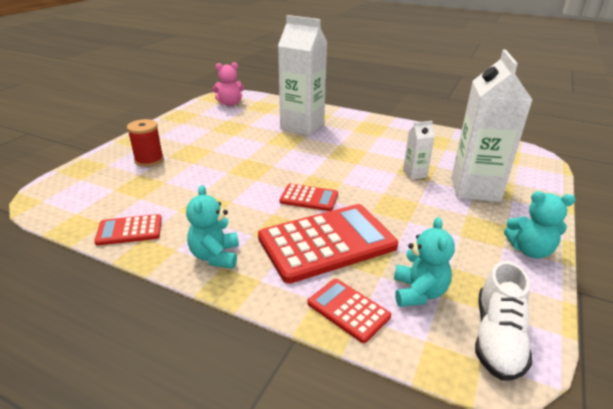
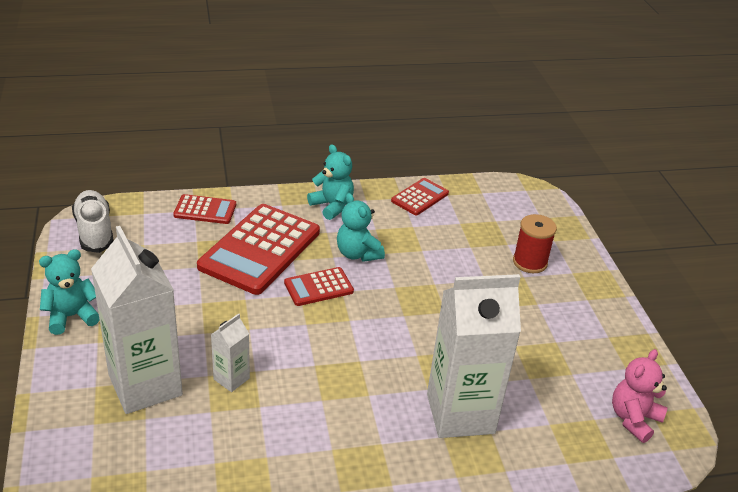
camera: 140 degrees right, 5 degrees up
(418, 292) = (161, 239): turquoise teddy bear -> turquoise teddy bear (357, 254)

